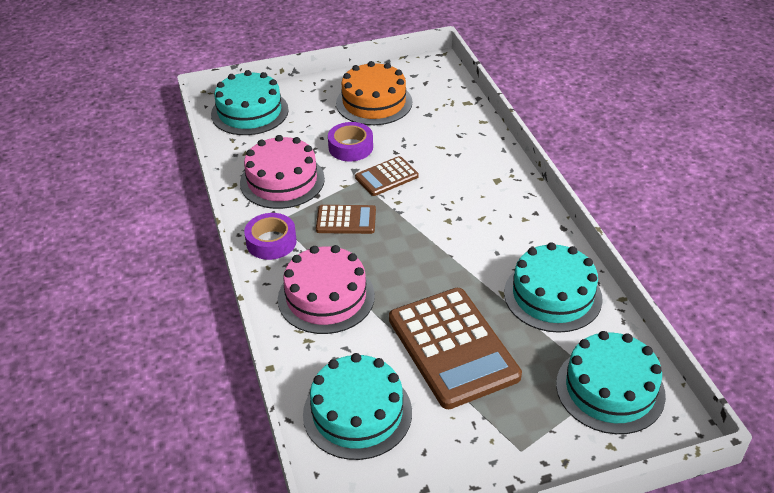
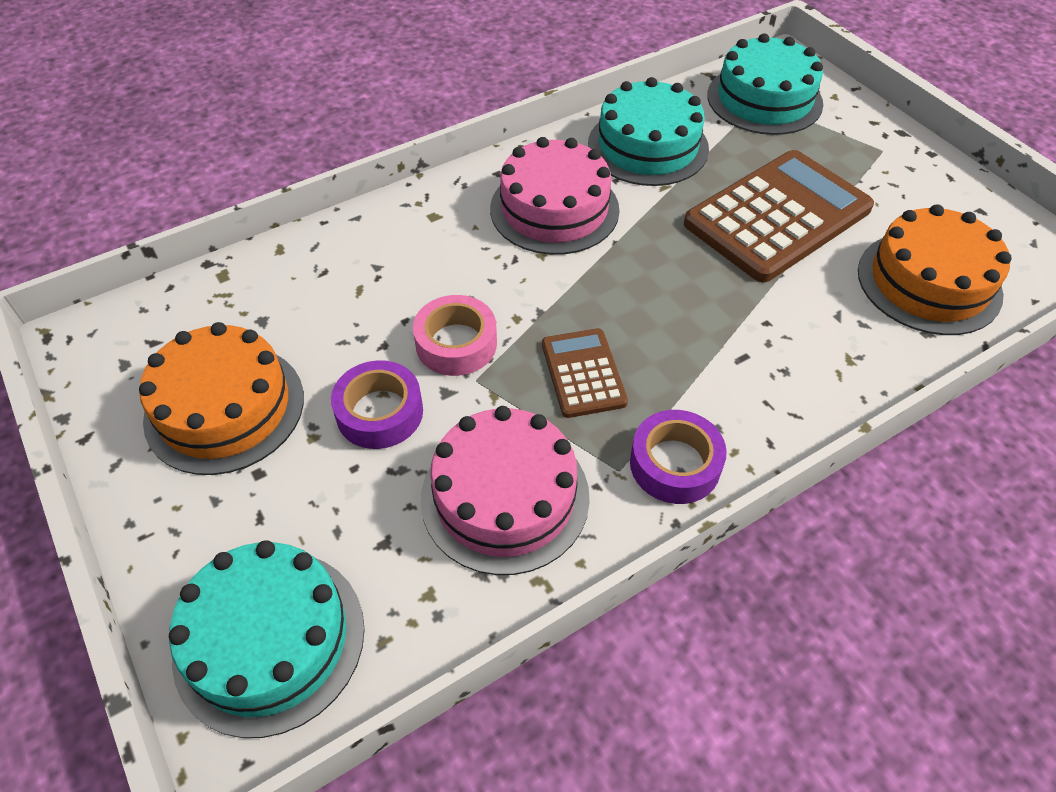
camera: 105 degrees left, 10 degrees up
(326, 297) = (760, 358): pink cake -> pink cake (554, 209)
(357, 413) = (929, 282): turquoise cake -> orange cake
(386, 177) = (456, 343): brown calculator -> pink tape

